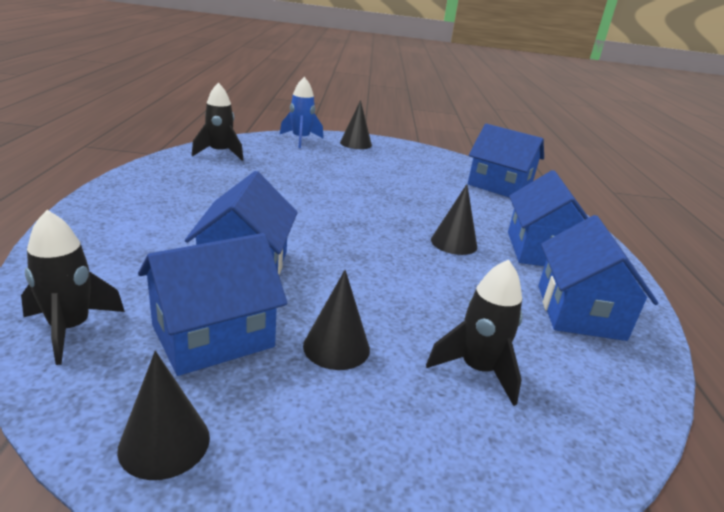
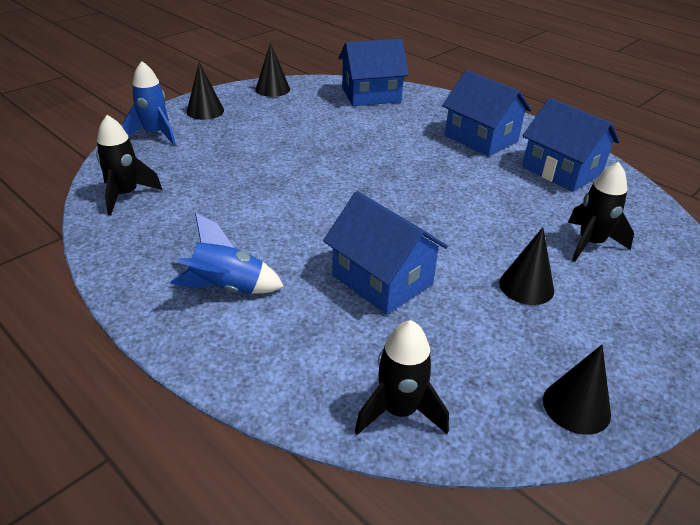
camera: 45 degrees left, 10 degrees up
(157, 213) = (227, 288): none -> blue rocket
(213, 336) = (470, 337): blue house -> none
(454, 243) = (437, 166): black cone -> black cone (272, 89)

